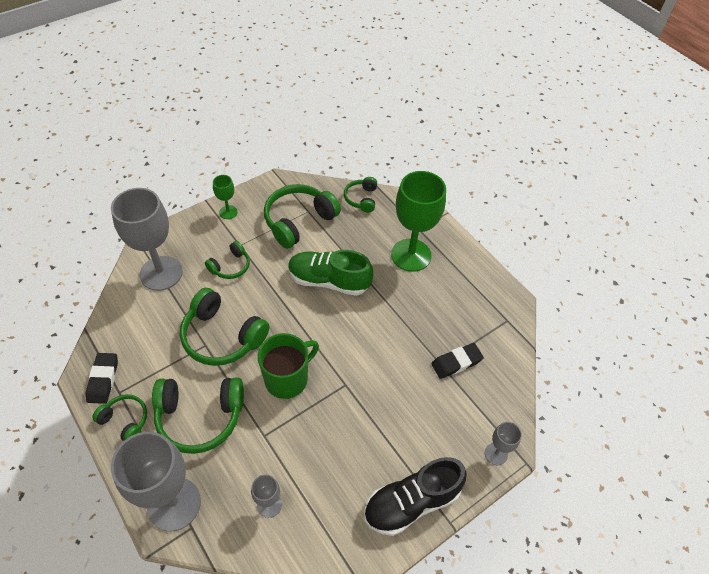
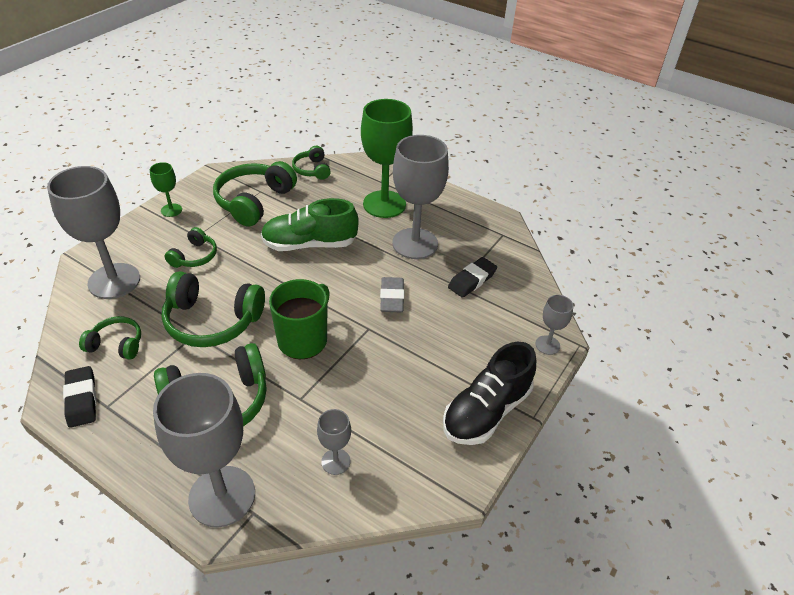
camera: 20 degrees left, 10 degrees down
(125, 420) = (126, 431): green headphones -> green headphones (116, 344)
(377, 359) = (392, 298): none -> grey eraser
(421, 307) = (415, 243): none -> grey goblet

